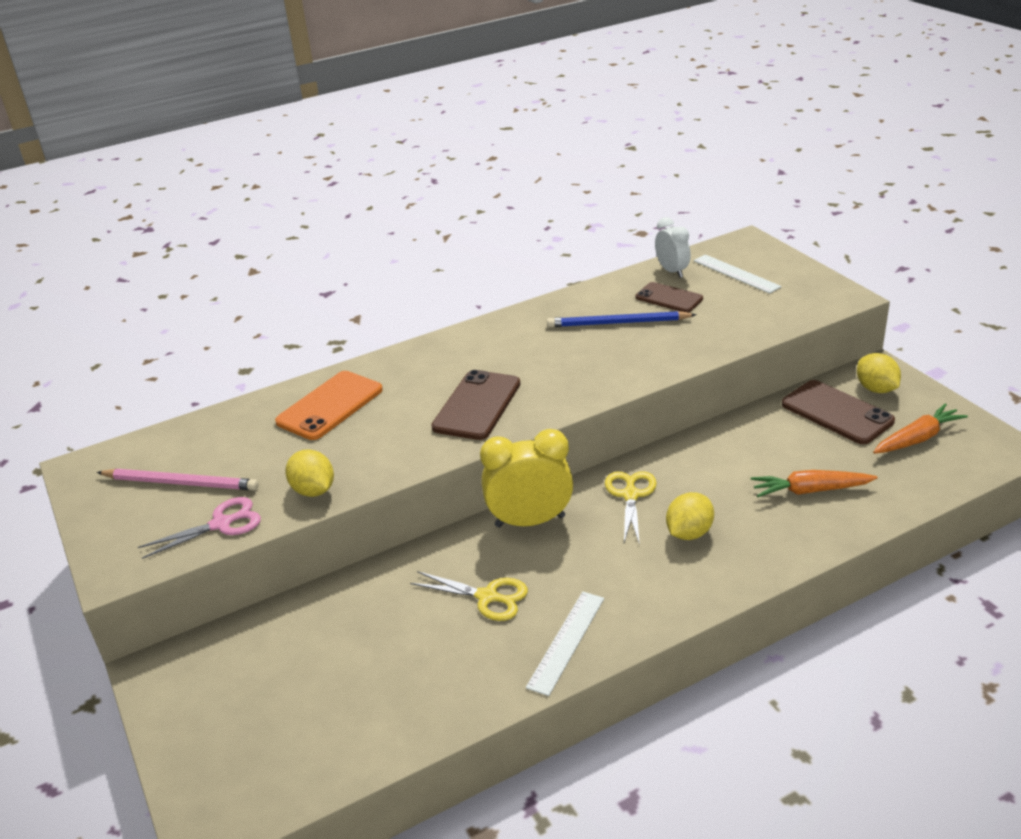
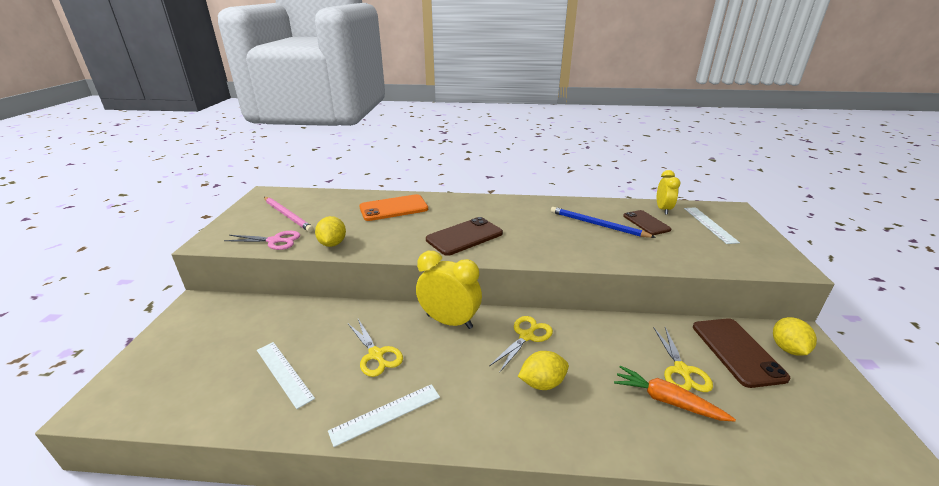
camera: 30 degrees right, 5 degrees down
(402, 670) = (284, 373): none -> white ruler
(672, 271) = (663, 209): white clock -> yellow clock
(803, 456) = (681, 370): none -> yellow scissors
(917, 438) = (803, 406): orange carrot -> none

